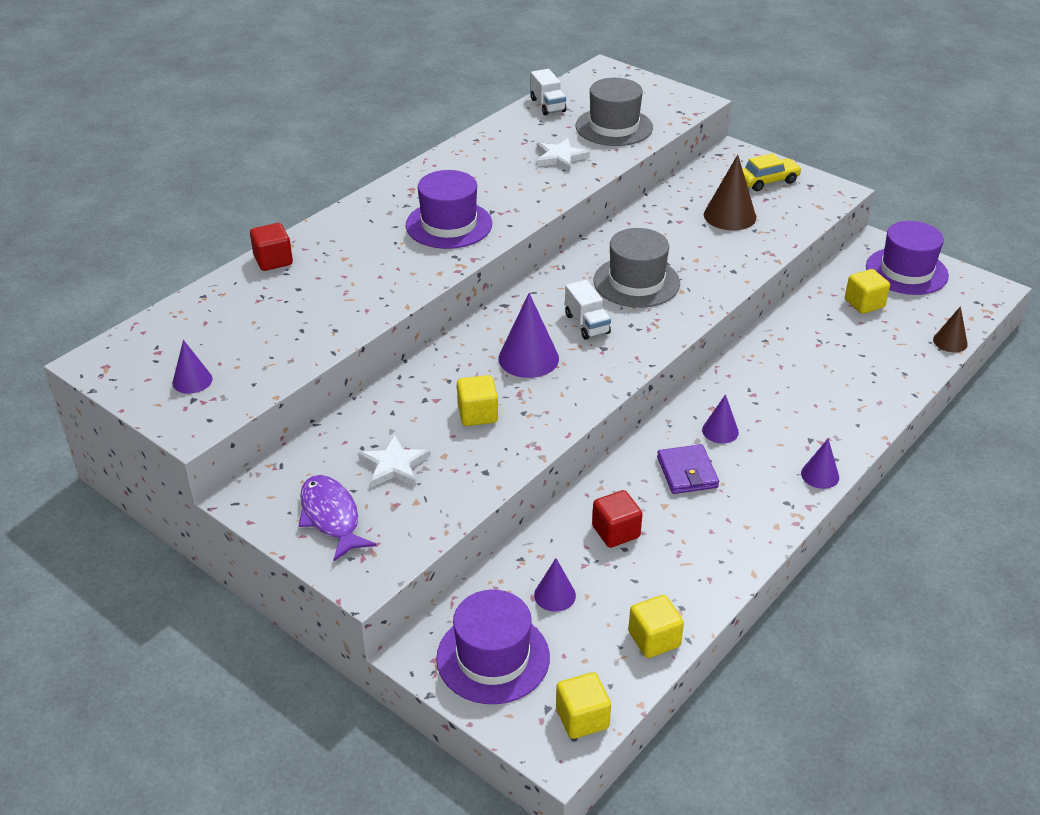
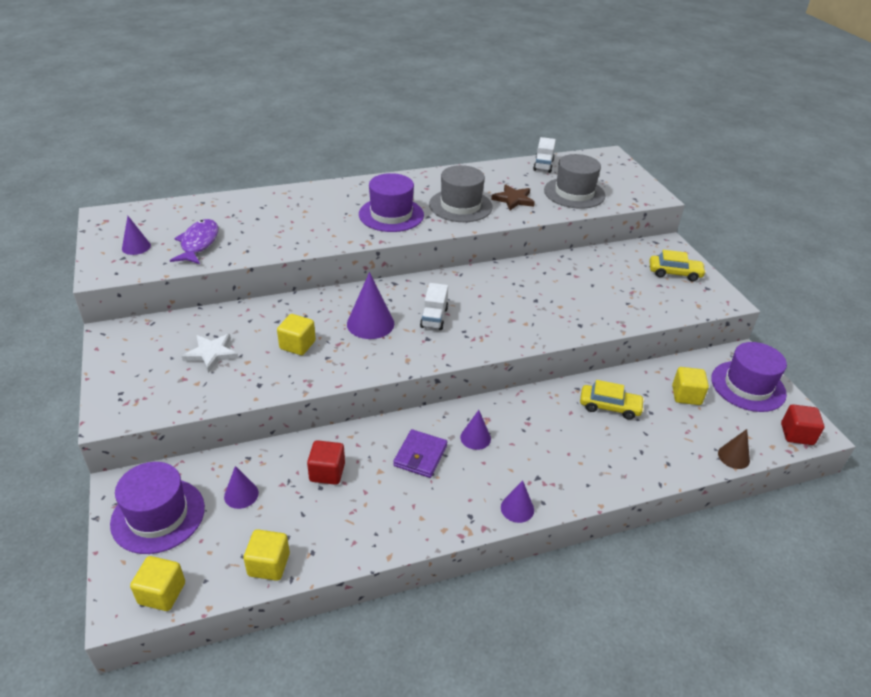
camera: 30 degrees right, 0 degrees up
(273, 260) = (264, 197): red cube -> red cube (797, 434)
(331, 517) = (140, 368): purple fish -> purple fish (198, 243)
(560, 157) = (513, 199): white star -> brown star
(636, 282) = (499, 304): grey hat -> grey hat (460, 206)
(729, 216) = (618, 286): brown cone -> none
(810, 345) = (609, 407): none -> yellow car

